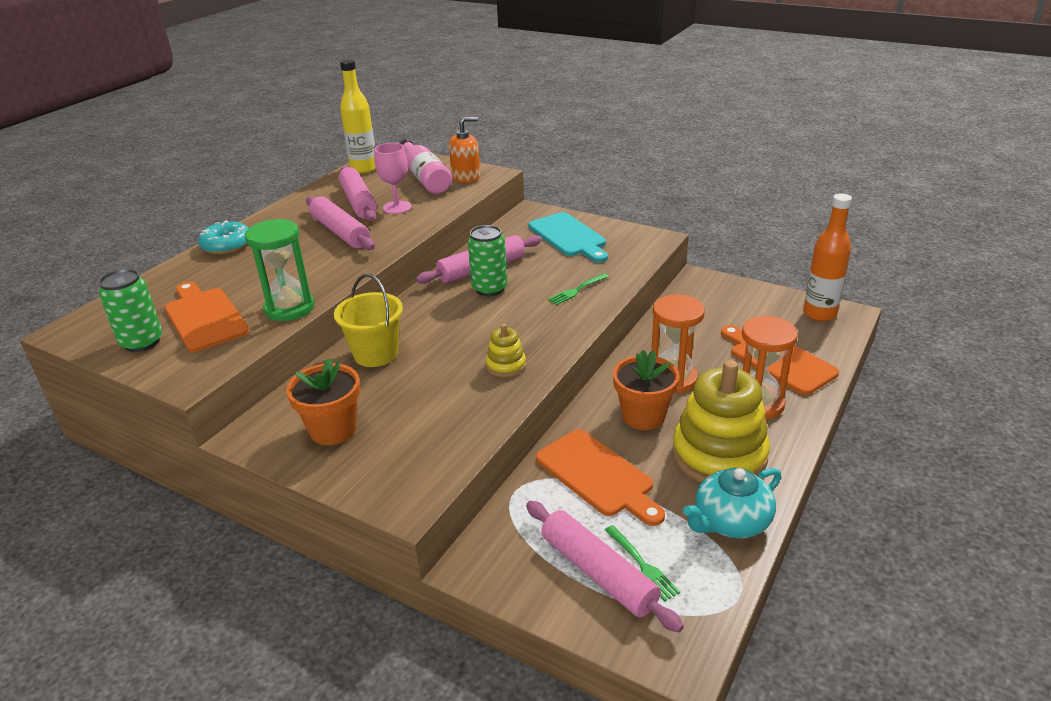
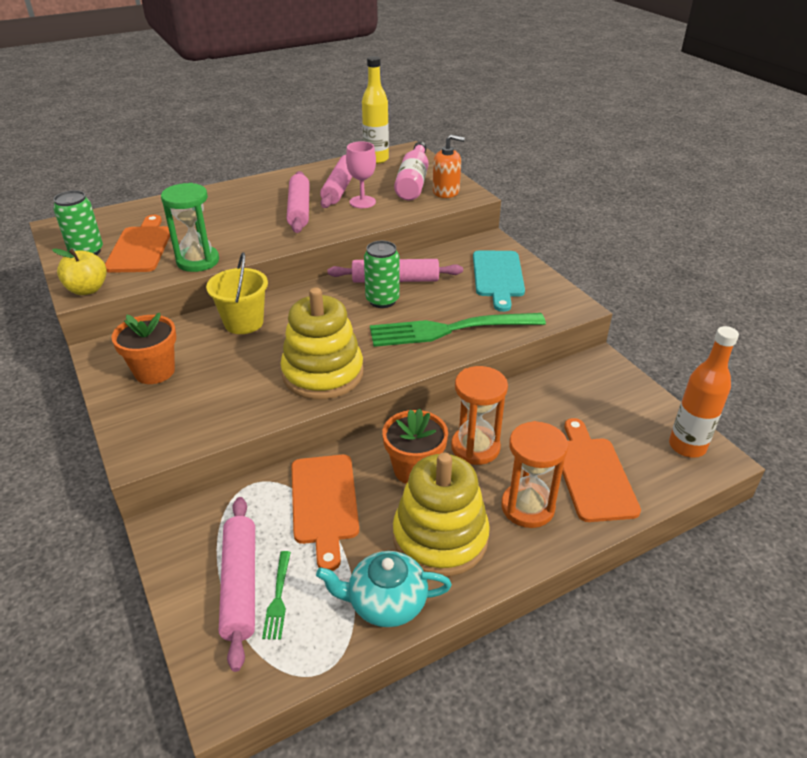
camera: 30 degrees right, 5 degrees up
(193, 375) = (87, 289): none -> yellow apple
(227, 245) = (214, 194): turquoise donut -> none
(506, 365) = (323, 373): yellow stacking toy -> yellow stacking toy, size x2.17
(577, 290) = (451, 329): green fork -> green fork, size x2.40

